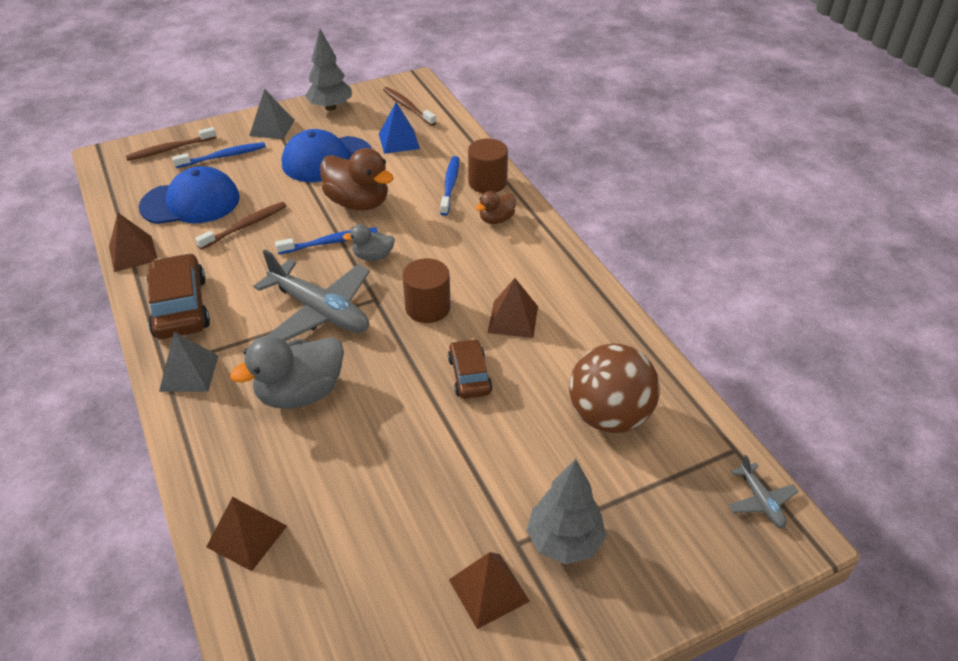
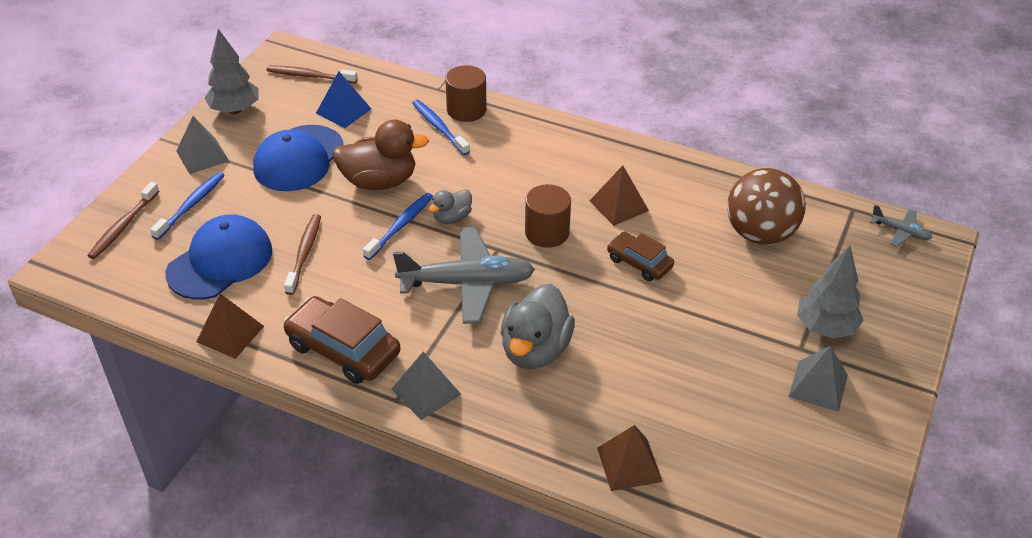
camera: 40 degrees left, 0 degrees up
(489, 590) = (818, 385): brown pyramid -> grey pyramid
(496, 219) = (512, 136): brown duck -> none

